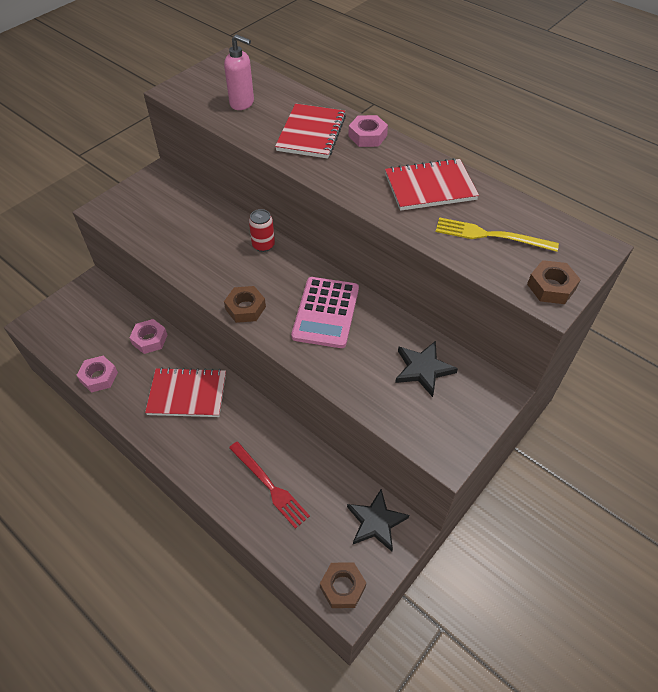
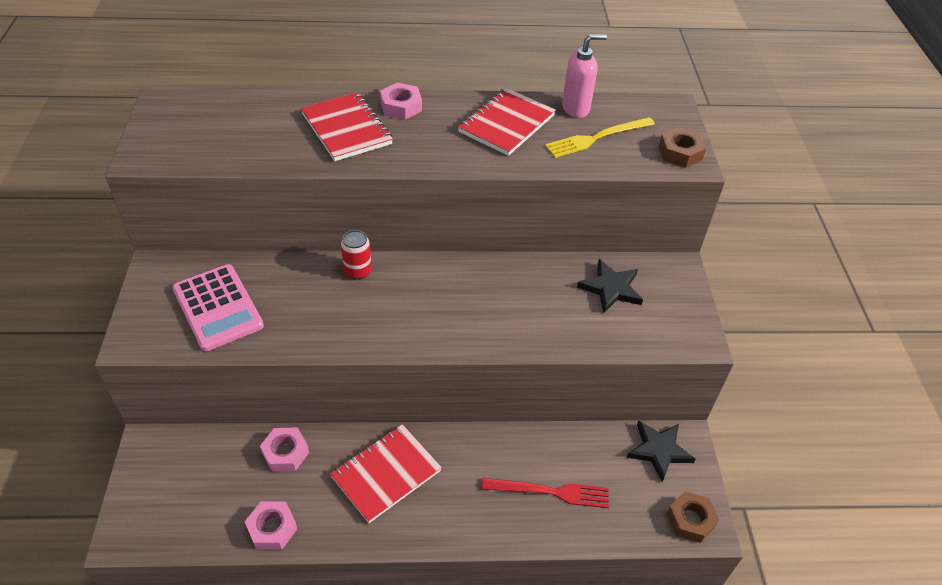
camera: 45 degrees left, 5 degrees down
(242, 103) = (239, 134): pink soap dispenser -> pink soap dispenser (576, 109)
(245, 308) = (410, 337): brown nut -> none
(326, 312) = (485, 294): pink calculator -> pink calculator (218, 307)

